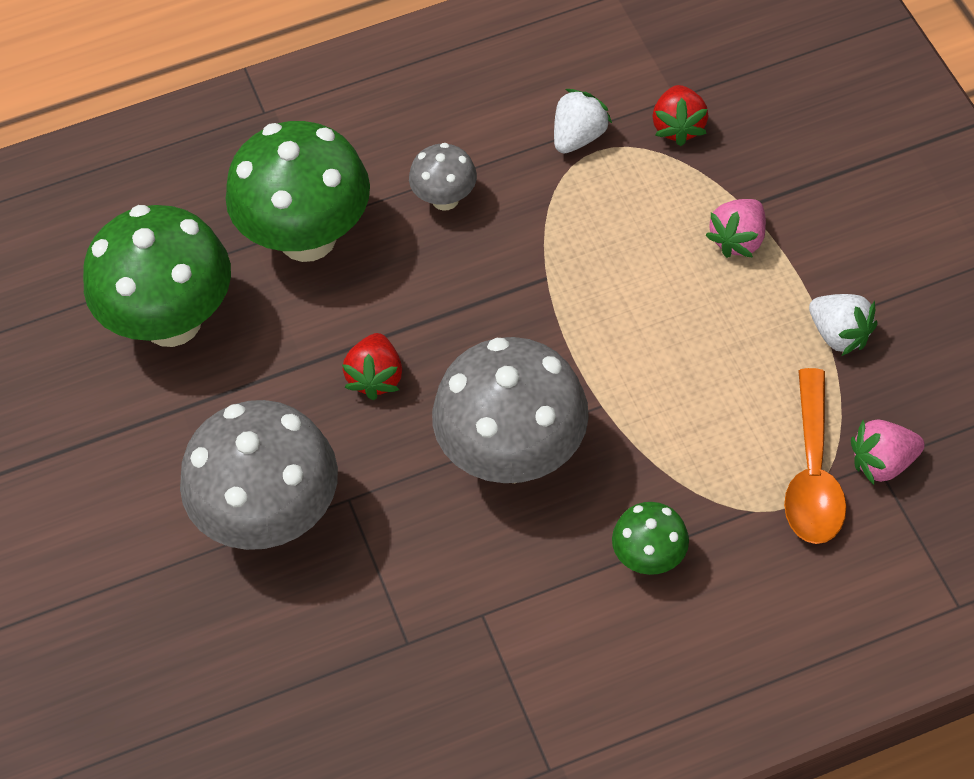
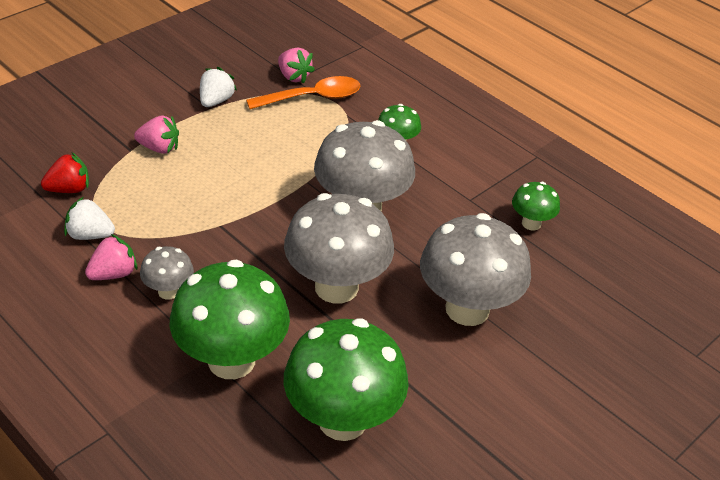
camera: 120 degrees left, 15 degrees down
(376, 378) = (336, 287): red strawberry -> grey mushroom
(396, 679) = (531, 223): none -> green mushroom
(498, 150) = (113, 274): none -> pink strawberry

